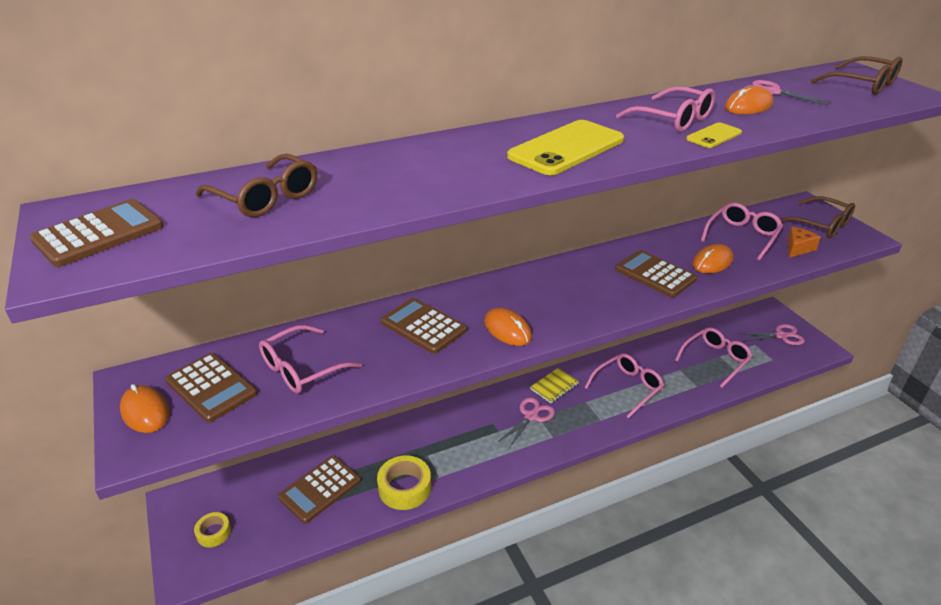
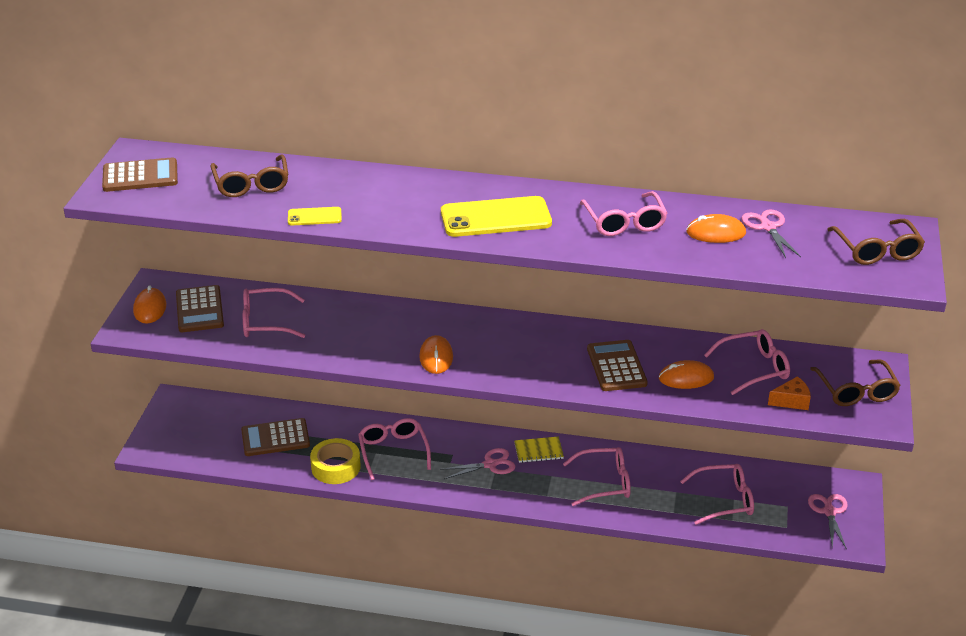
camera: 35 degrees right, 0 degrees up
(214, 533) = (183, 432): yellow tape -> none
(423, 326) = (378, 328): brown calculator -> none
(442, 446) = (393, 451): none -> pink glasses
(714, 136) = (629, 249): yellow phone -> yellow phone (314, 217)
(781, 336) = (829, 512): pink scissors -> pink scissors turned 120 degrees counterclockwise

